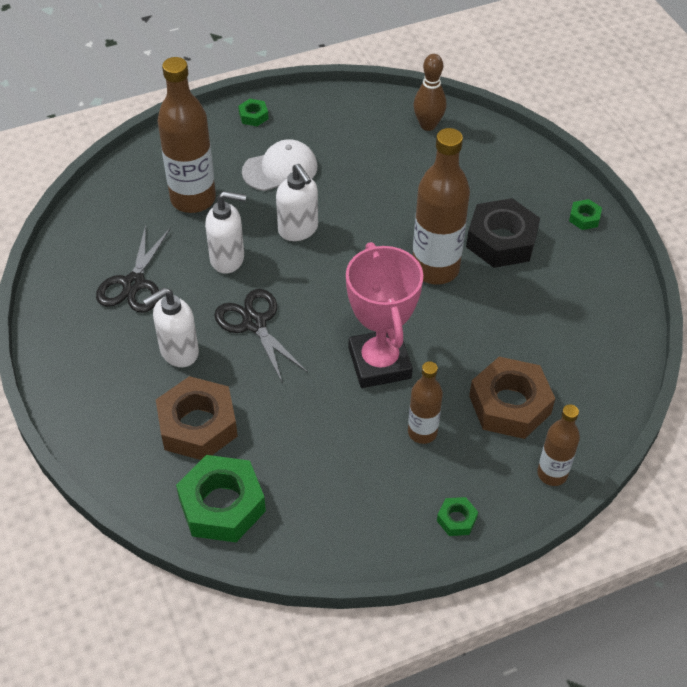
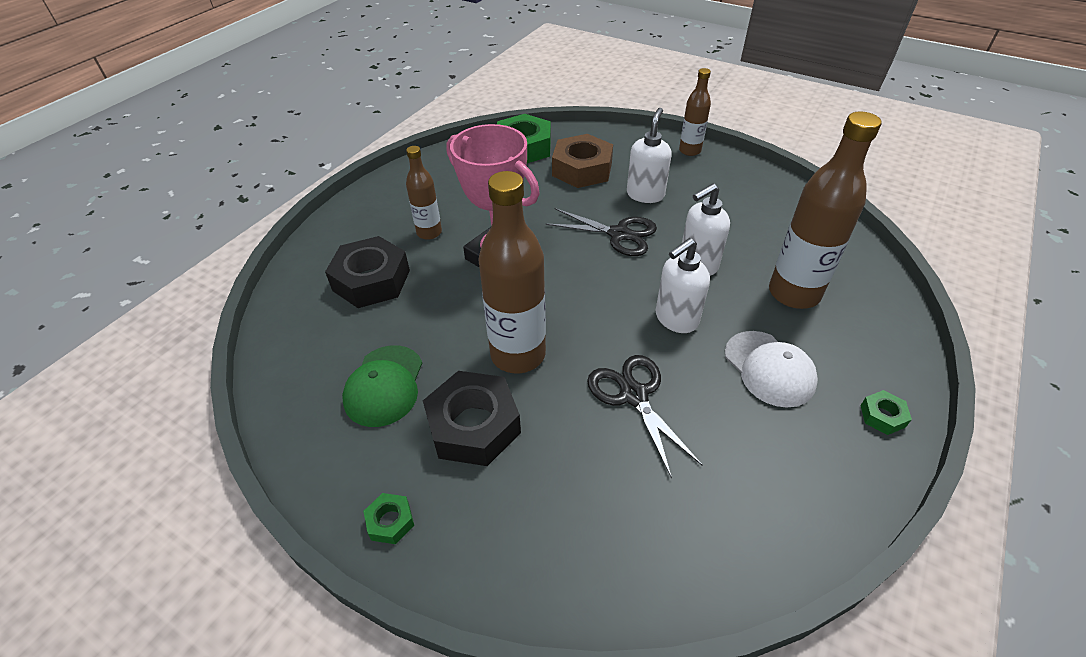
camera: 145 degrees right, 5 degrees down
(133, 284) = (734, 213): black scissors -> black scissors (634, 395)
(280, 169) = (769, 368): white cap -> white cap turned 60 degrees counterclockwise
(298, 230) = (676, 319): white soap dispenser -> white soap dispenser turned 60 degrees counterclockwise
(428, 125) = (695, 548): brown bowling pin -> none
(456, 519) = (370, 202): green nut -> none
(510, 405) = (371, 280): brown nut -> black nut
(547, 300) = (384, 385): none -> green cap
(552, 474) = (312, 254): brown bottle -> brown bottle (689, 151)

